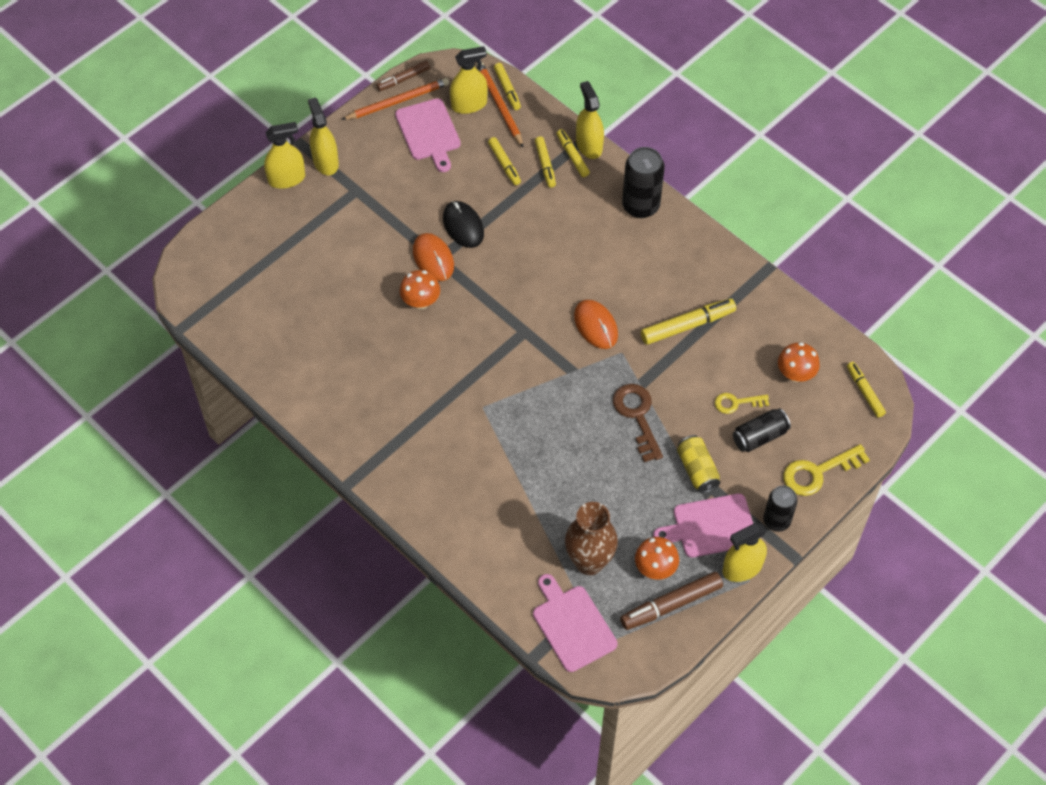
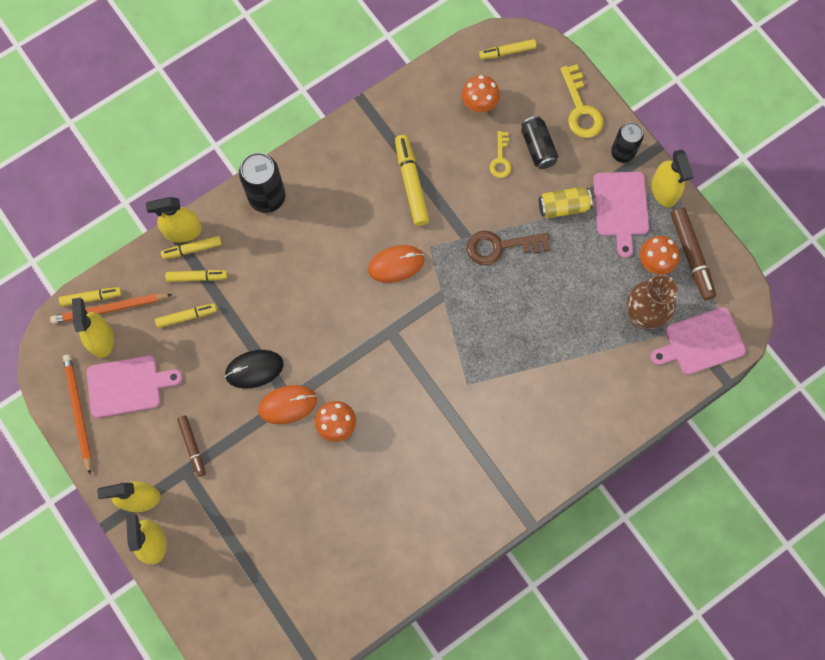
camera: 80 degrees left, 15 degrees up
(403, 79) = (50, 402): brown marker -> brown marker (192, 446)

